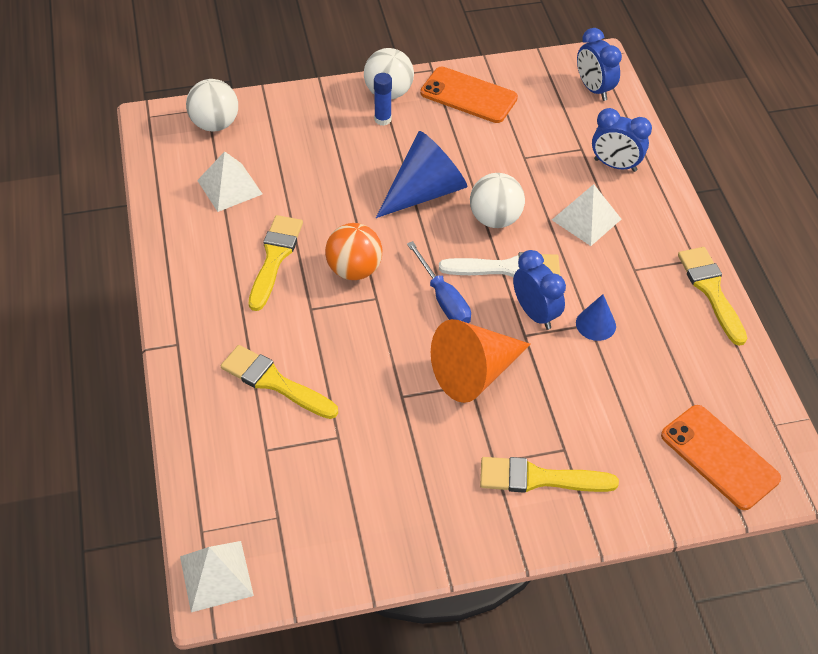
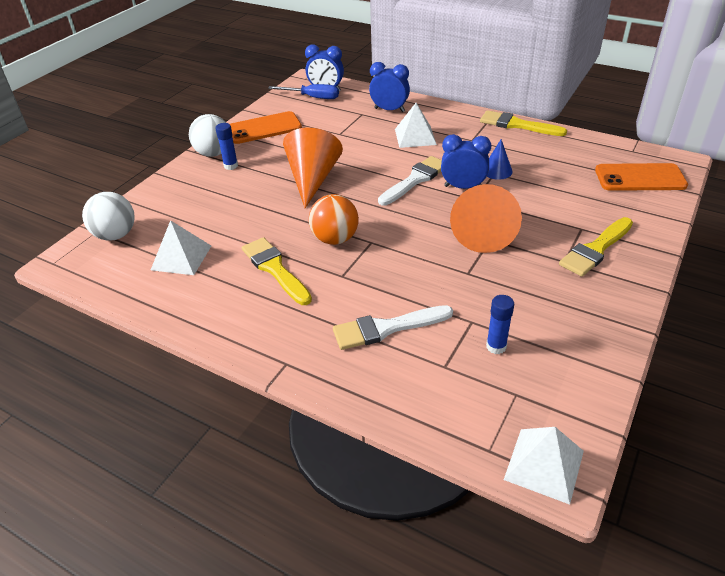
camera: 45 degrees left, 10 degrees down
(274, 382) = (386, 328): yellow brush -> white brush
(321, 472) = (496, 346): none -> blue glue stick
(425, 192) = (312, 179): blue cone -> orange cone
(443, 299) = (408, 215): blue screwdriver -> blue screwdriver (312, 97)
(495, 219) = (371, 165): white ball -> none
(615, 165) = (389, 110): blue clock -> blue clock turned 135 degrees counterclockwise

